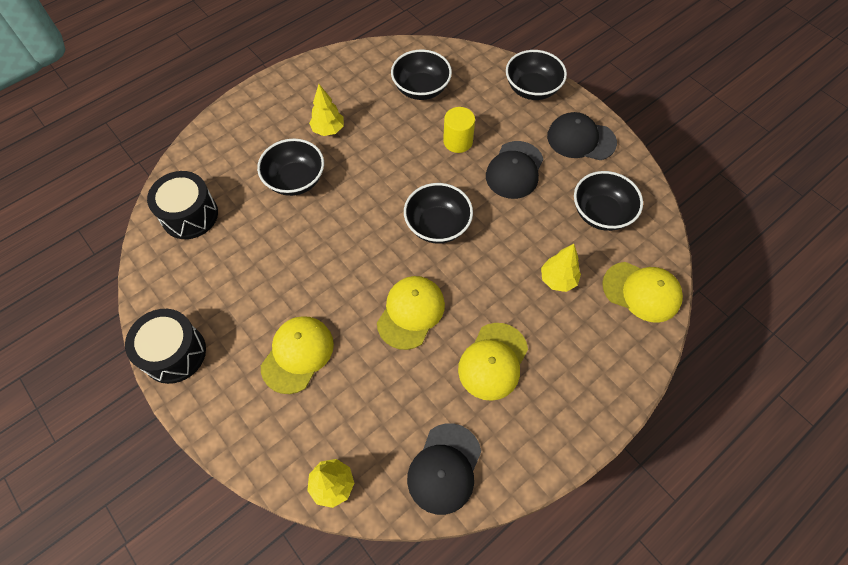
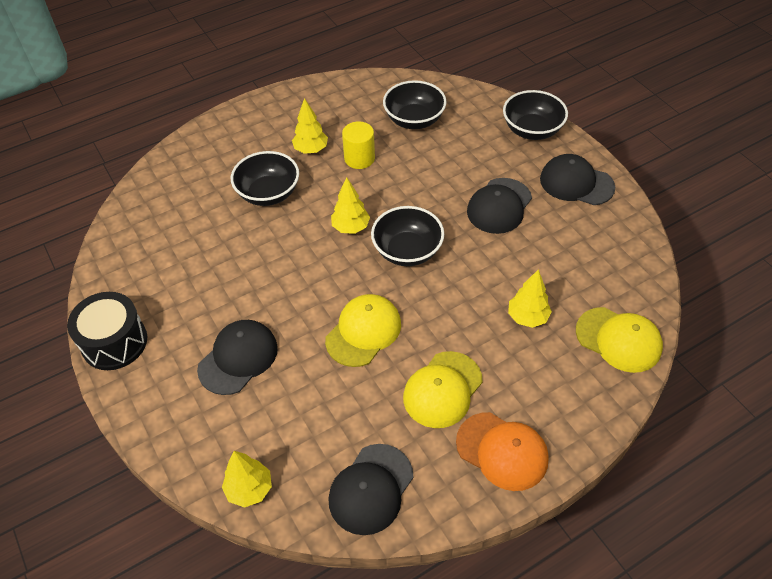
camera: 10 degrees right, 10 degrees down
(190, 215) = (156, 215): black drum -> none
(297, 354) = (238, 358): yellow cap -> black cap
(380, 207) = (350, 227): none -> yellow tree
(458, 141) = (443, 173): yellow cylinder -> yellow cylinder (359, 158)
(556, 414) = (502, 451): none -> orange cap
(601, 213) = (586, 257): black bowl -> none

